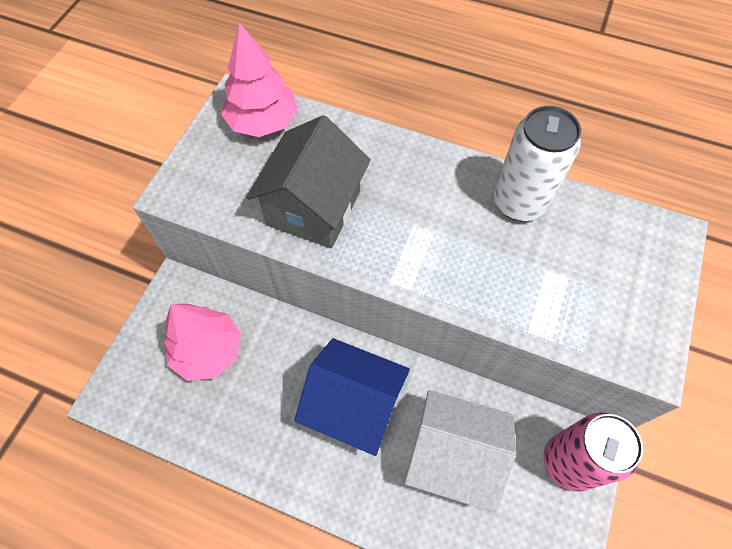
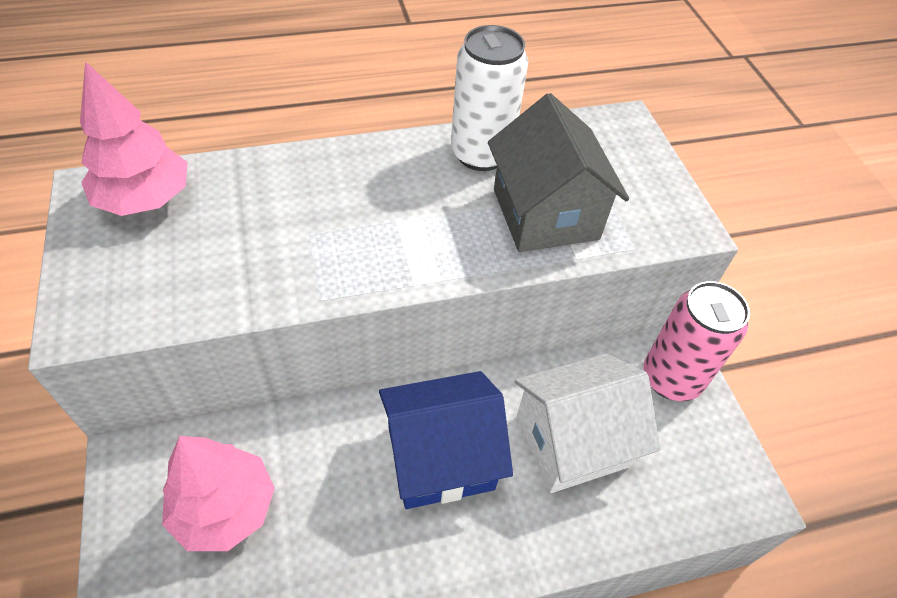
camera: 40 degrees left, 10 degrees down
(314, 208) = (275, 255): grey house -> grey house (545, 214)

